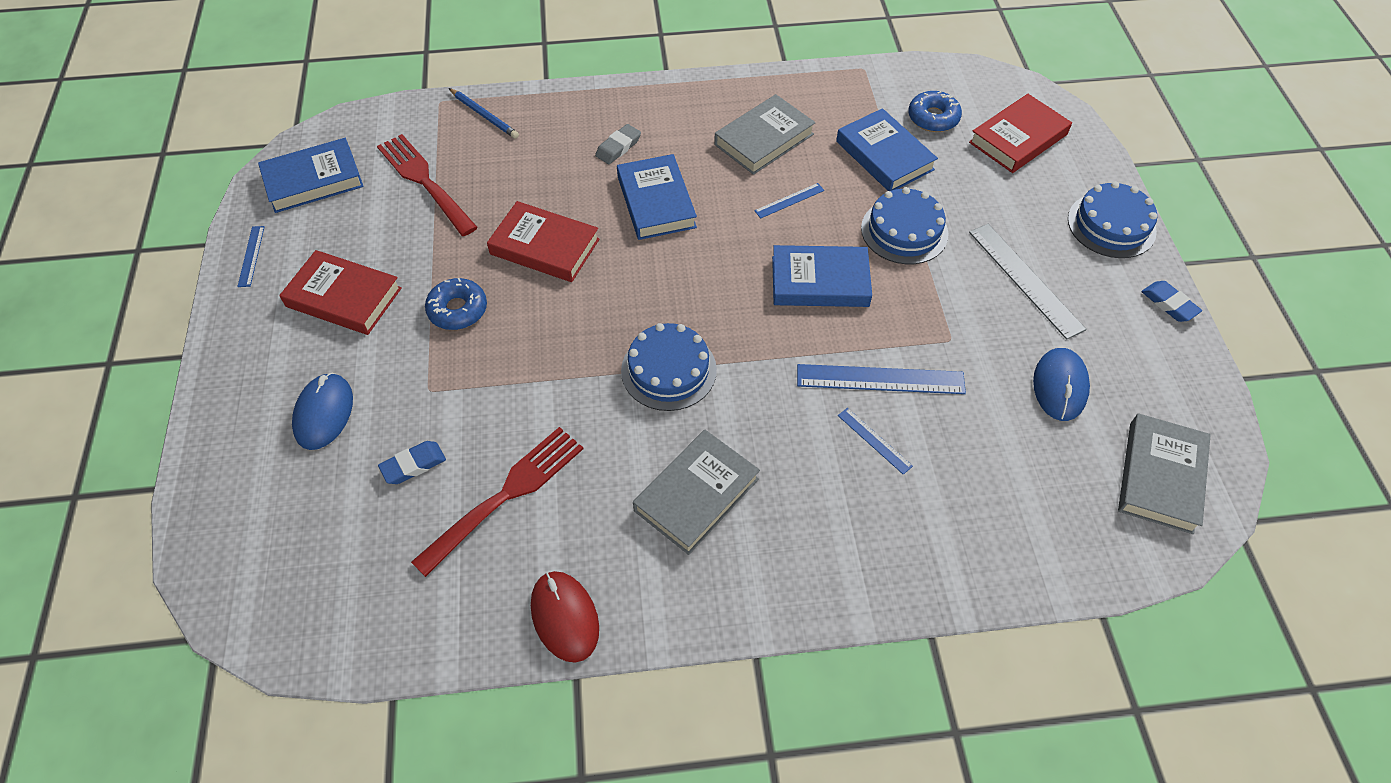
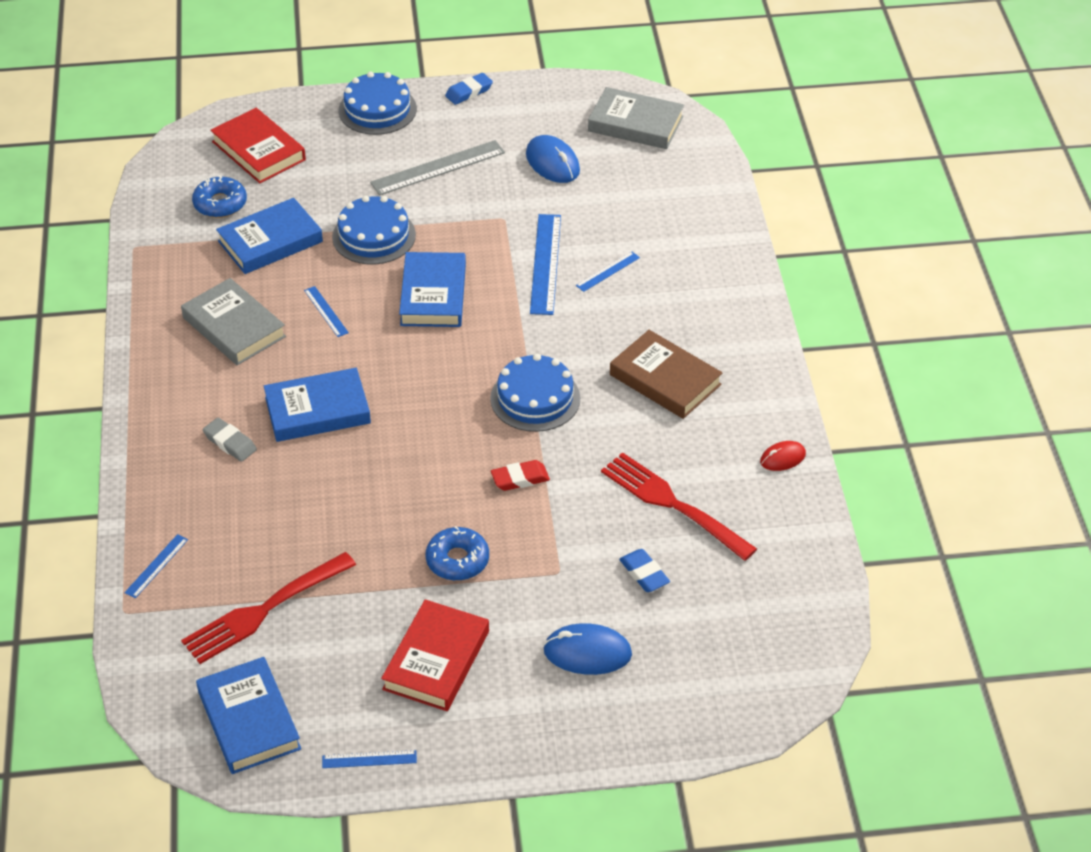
camera: 90 degrees left, 10 degrees down
(484, 115) = (156, 566): blue pencil -> blue ruler
(545, 246) = (374, 496): red book -> none
(556, 358) = (520, 479): none -> red eraser
(565, 617) = (782, 458): red mouse -> red mouse, size x0.61
(696, 495) = (665, 379): grey book -> brown book
(1060, 386) = (552, 163): blue mouse -> blue mouse turned 45 degrees clockwise

